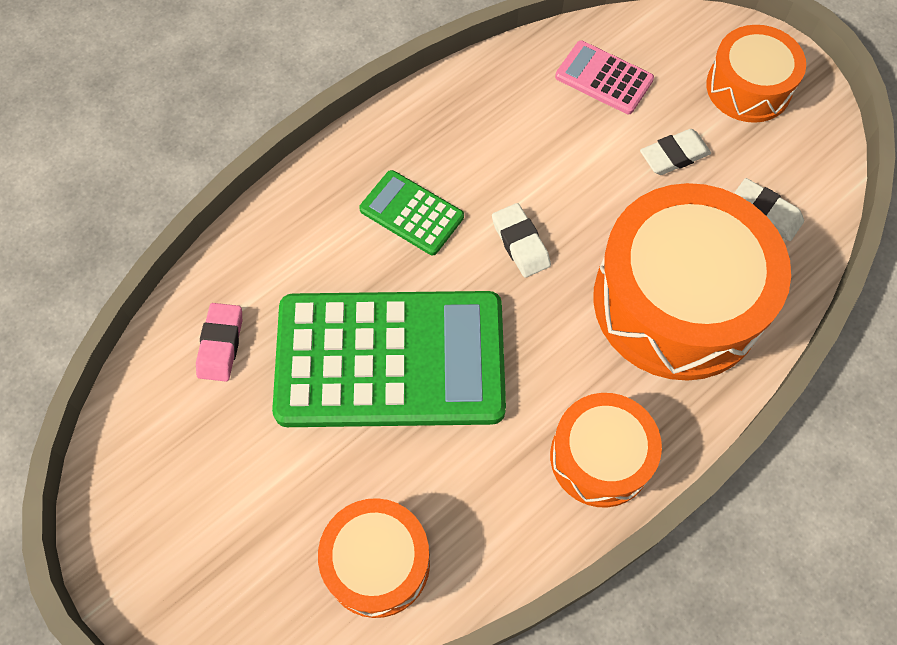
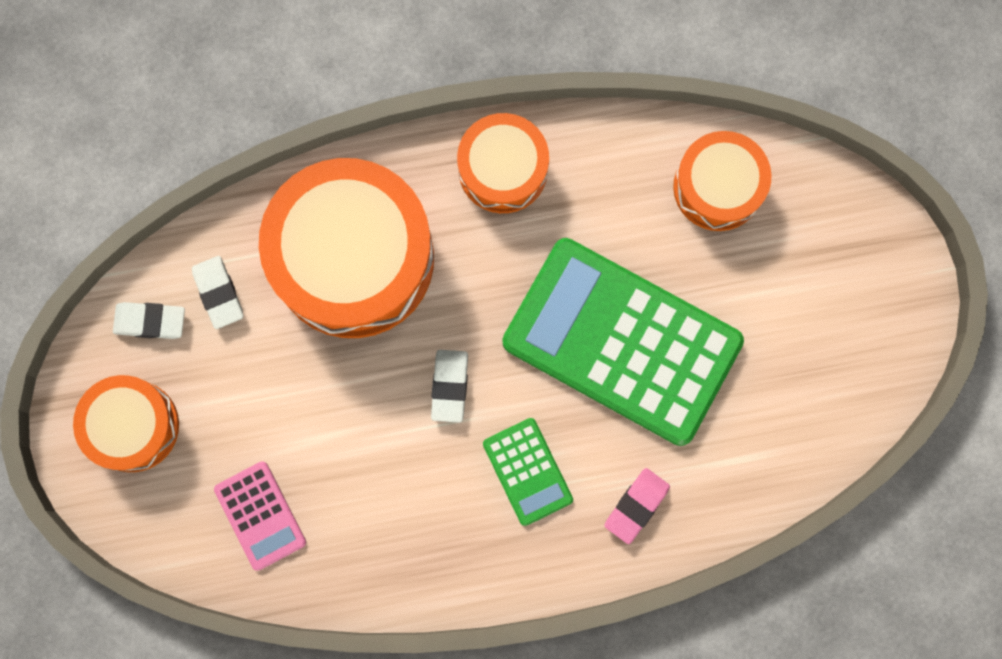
camera: 150 degrees left, 15 degrees up
(221, 344) = (756, 436): pink eraser -> pink eraser (636, 506)
(674, 155) = (255, 394): white eraser -> white eraser (150, 321)

